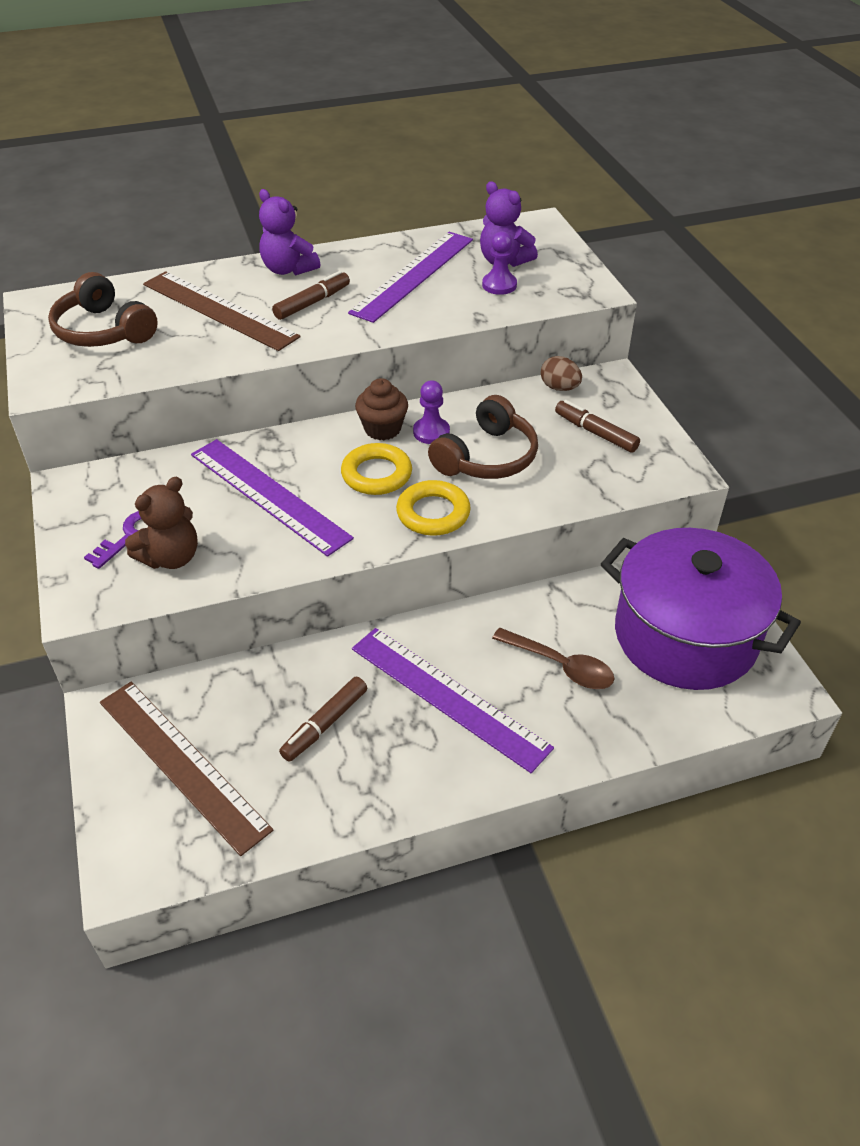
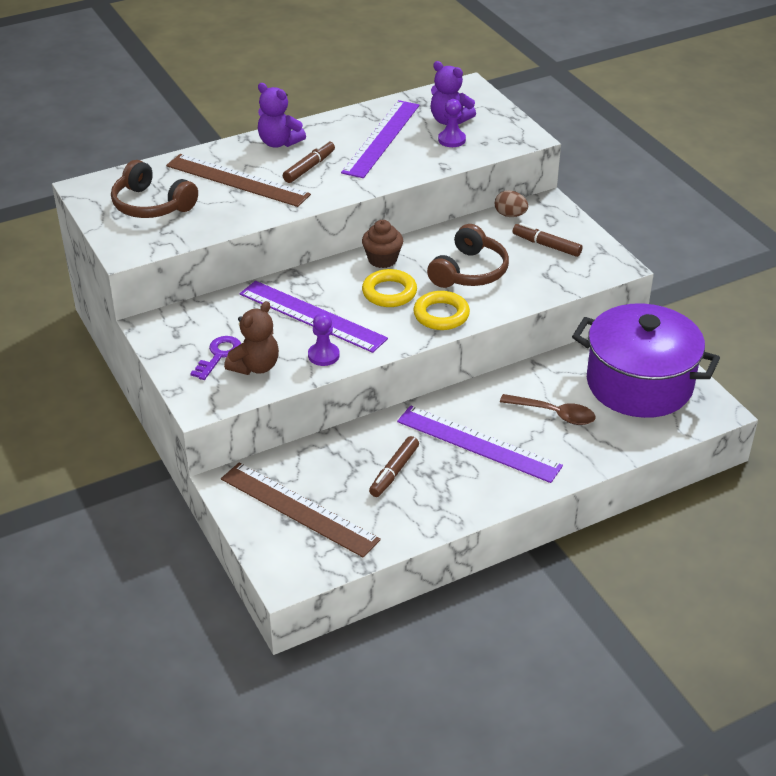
camera: 10 degrees left, 5 degrees down
(431, 432) = (421, 258): purple pawn -> purple pawn (323, 355)

